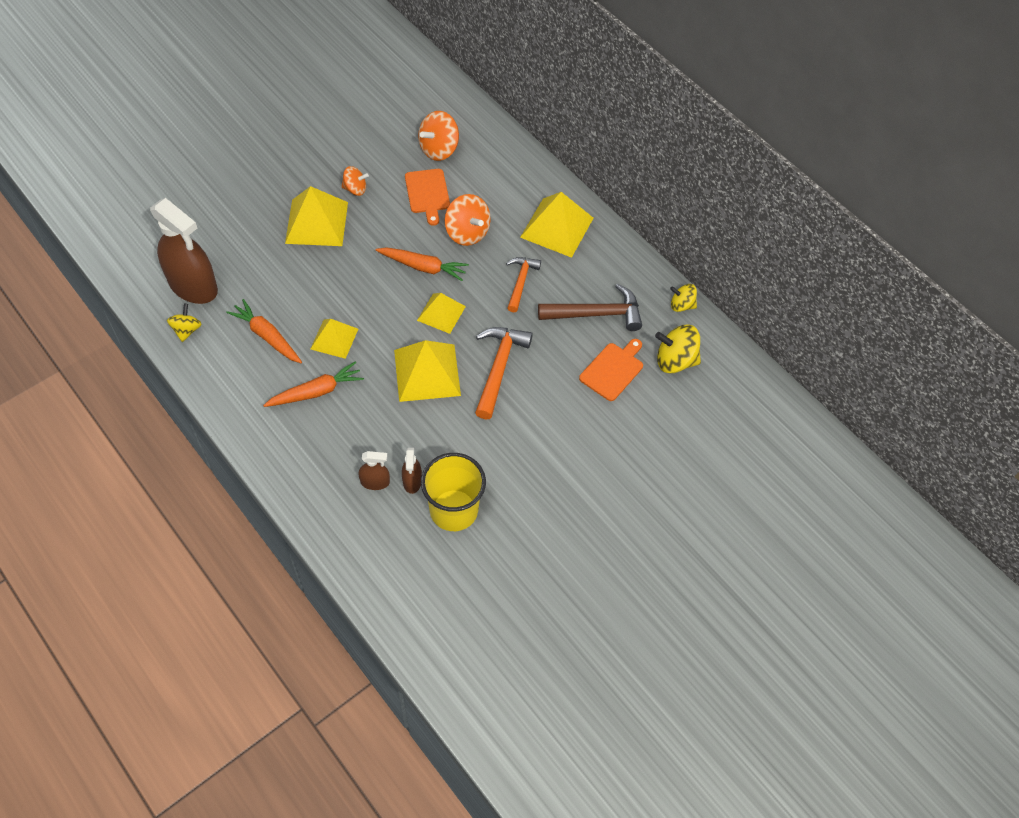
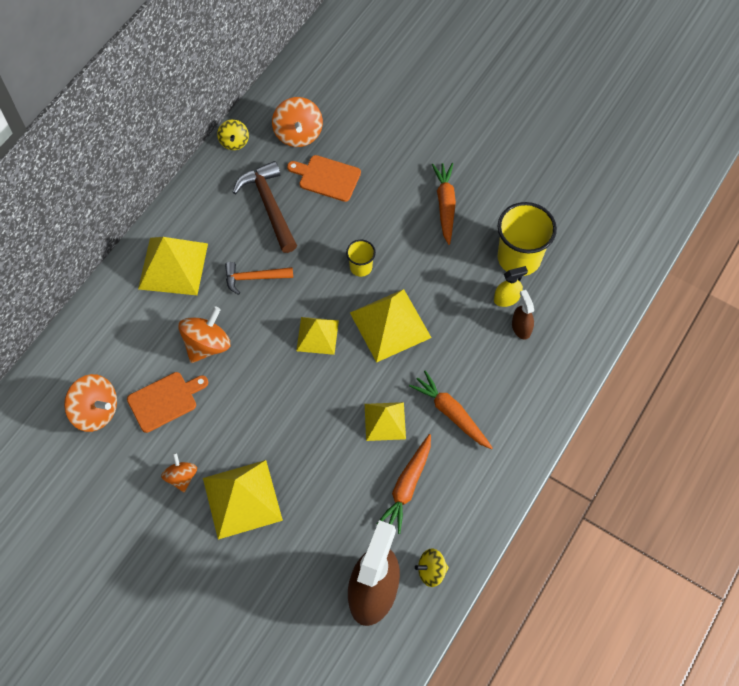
camera: 105 degrees left, 5 degrees up
(412, 481) = (506, 299): brown spray bottle -> yellow spray bottle
(423, 267) = (266, 371): orange carrot -> orange carrot (445, 205)
(499, 368) = (361, 267): orange hammer -> yellow cup
(675, 360) = (298, 134): yellow spinning top -> orange spinning top

